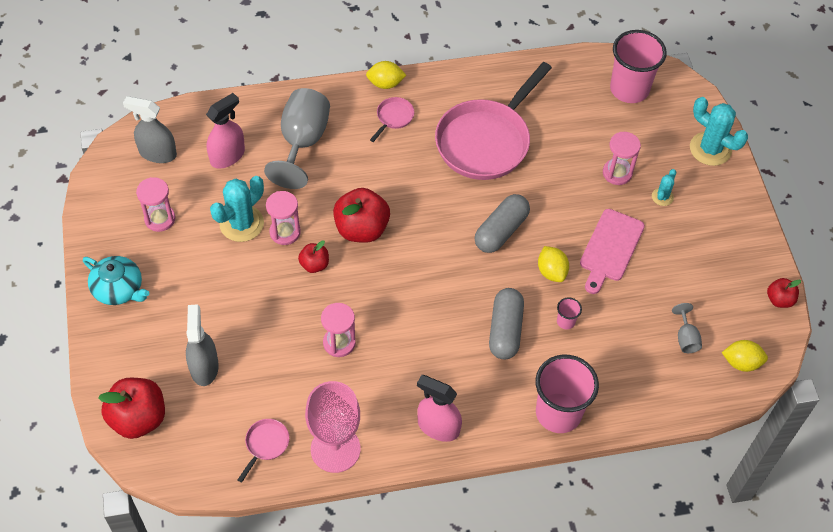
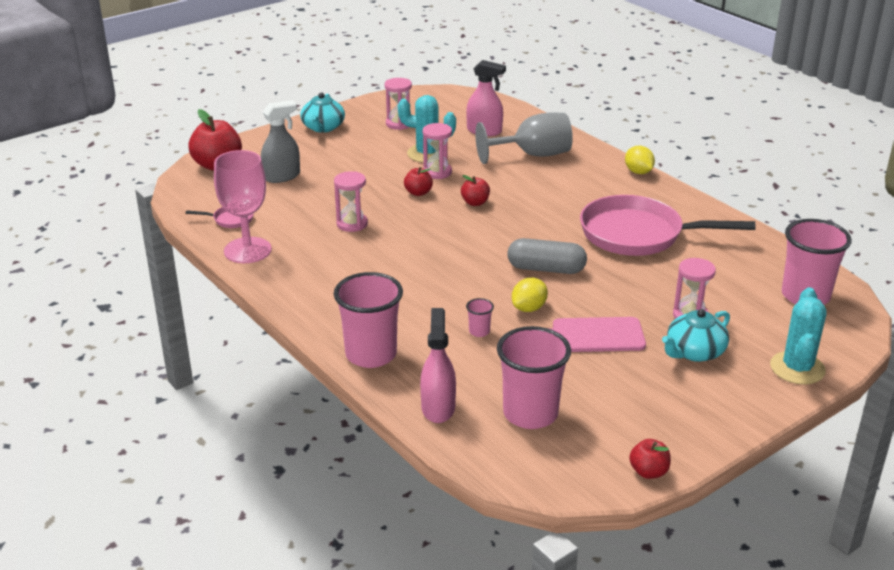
camera: 65 degrees right, 25 degrees down
(157, 153) = (457, 106): grey spray bottle -> none
(361, 229) = (475, 203): red apple -> red apple, size x0.53
(393, 117) = (607, 185): pink pan -> none
(438, 427) = (305, 293): pink spray bottle -> pink spray bottle (438, 408)
(505, 330) = (438, 300): grey capsule -> none
(662, 197) = (694, 352): turquoise cactus -> turquoise teapot
(686, 338) = (530, 414): grey goblet -> pink cup
(741, 362) = (535, 463): yellow lemon -> none

